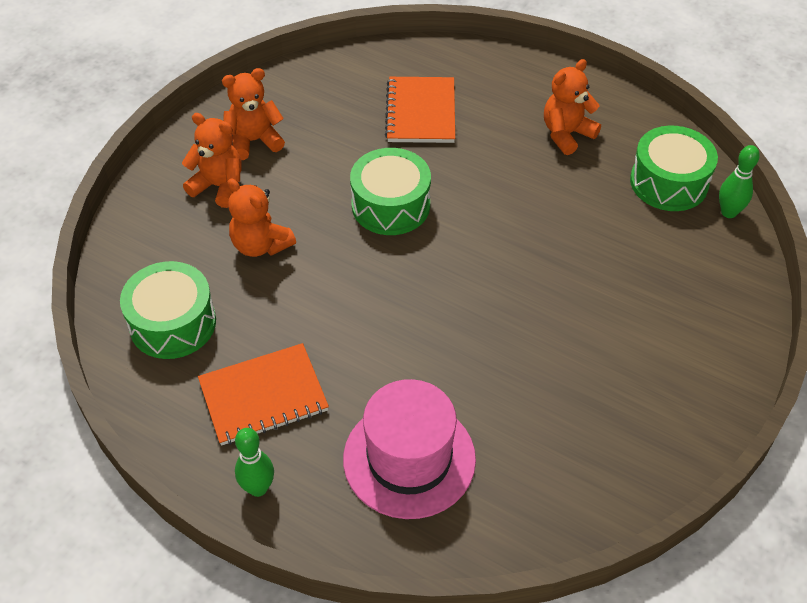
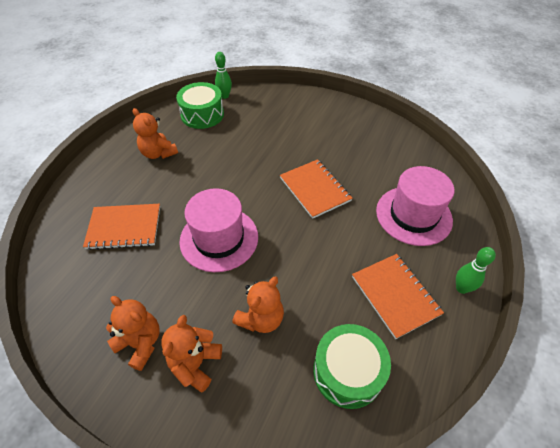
camera: 95 degrees left, 0 degrees up
(254, 141) = (140, 343): orange teddy bear -> orange teddy bear turned 150 degrees clockwise
(390, 205) = (219, 238): green drum -> pink hat
(478, 325) = (315, 189): none -> orange notebook

